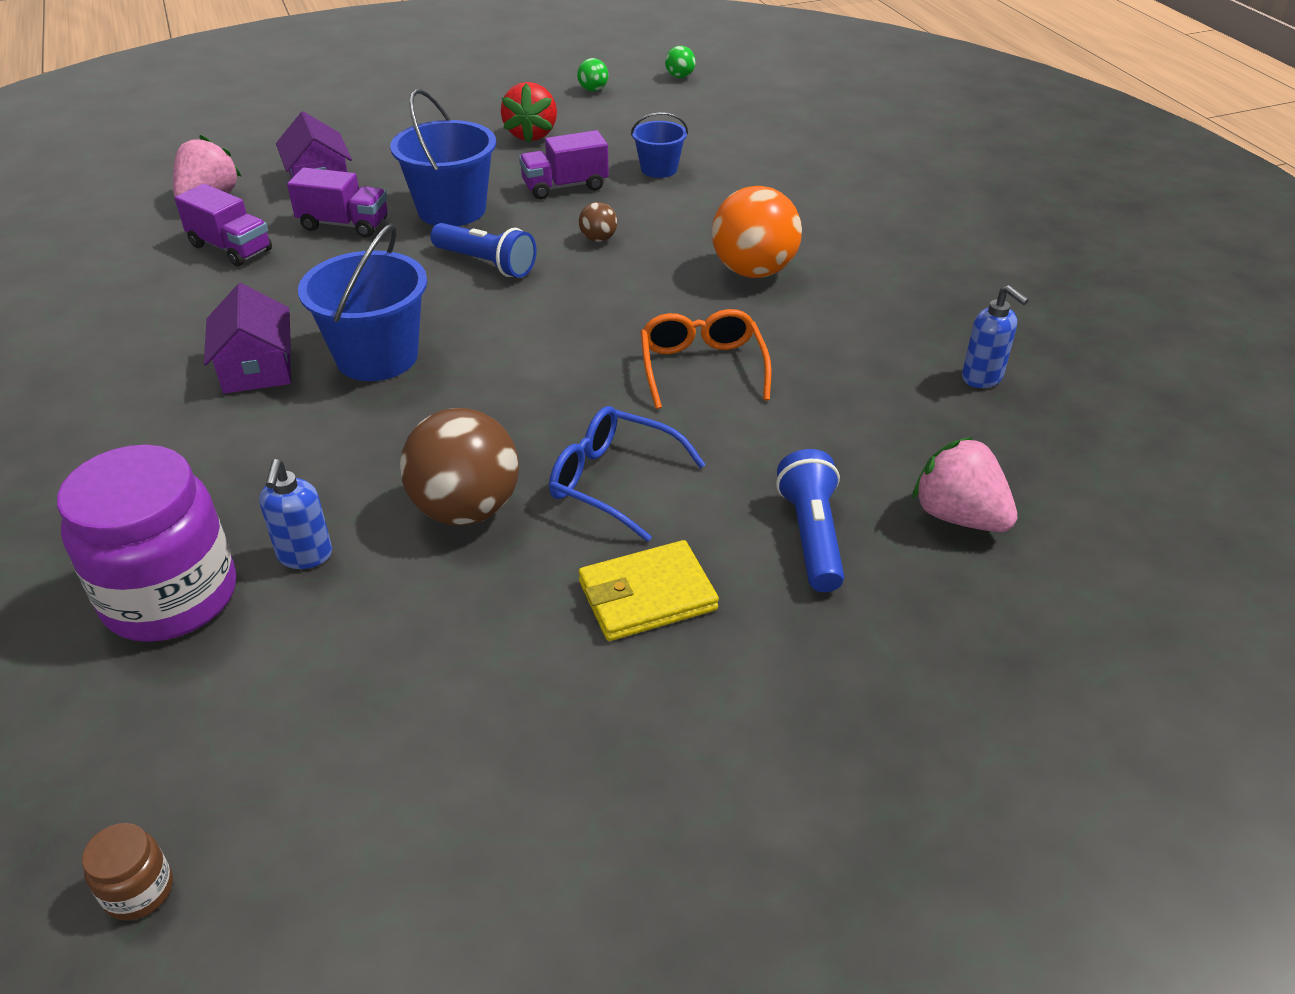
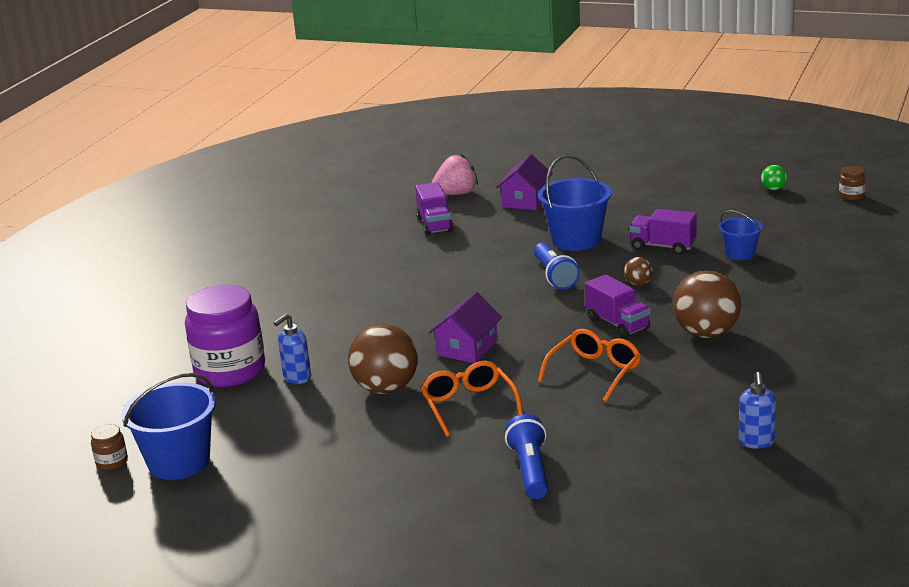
camera: 45 degrees right, 15 degrees down
(257, 368) = (375, 289): purple house -> purple house (467, 348)
(344, 225) = (507, 230): purple truck -> purple truck (618, 324)
(377, 357) = (436, 304): blue bucket -> blue bucket (179, 462)
(531, 134) = (688, 208): red strawberry -> none
(614, 482) = (469, 406): blue glasses -> orange glasses
(647, 596) = (415, 458): yellow wallet -> none
(680, 77) = (851, 196): green ball -> brown jar
(753, 271) = (706, 333): orange ball -> brown ball
(811, 536) = (530, 470): blue flashlight -> blue flashlight turned 45 degrees counterclockwise
(958, 516) = (622, 497): pink strawberry -> none

